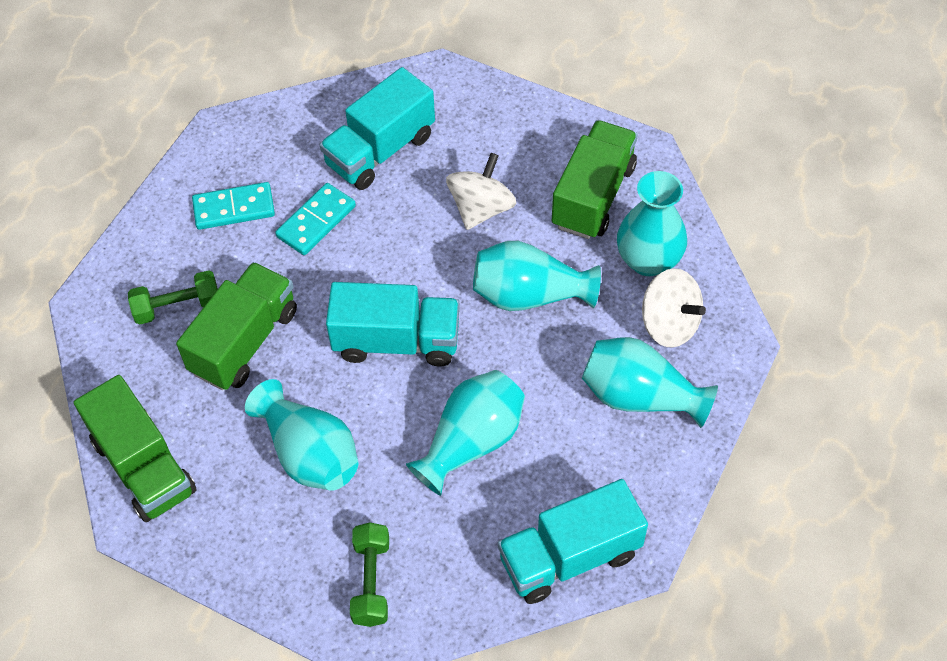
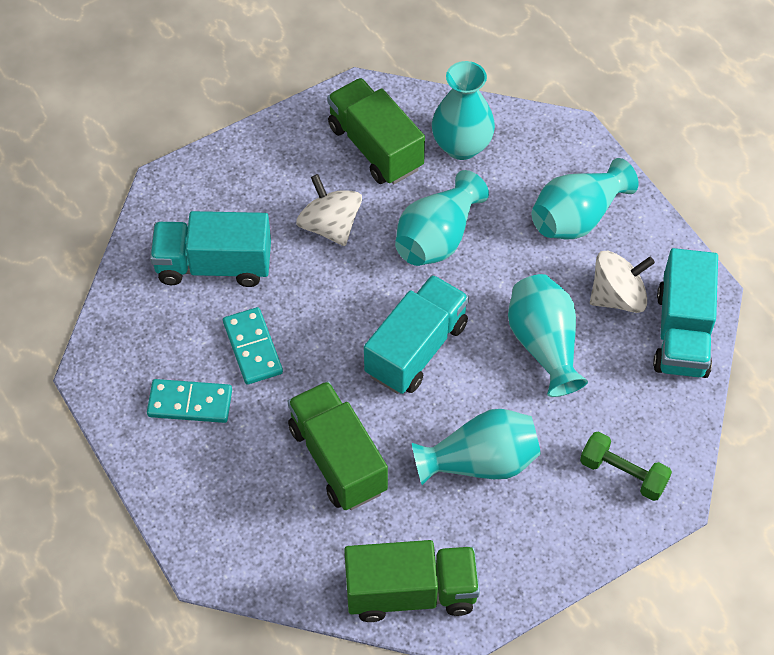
camera: 60 degrees left, 0 degrees up
(177, 307) = (264, 494): green dumbbell -> none
(234, 208) = (190, 403): turquoise domino -> turquoise domino turned 75 degrees clockwise
(380, 150) = (214, 265): turquoise truck -> turquoise truck turned 105 degrees clockwise
(669, 324) = (527, 165): white spinning top -> white spinning top (617, 297)

